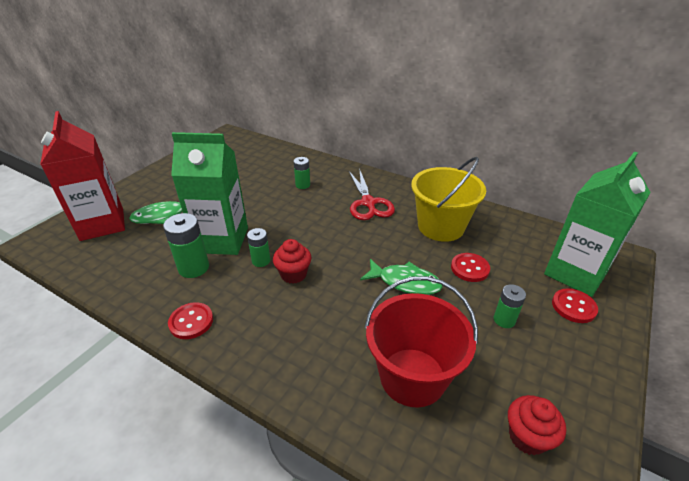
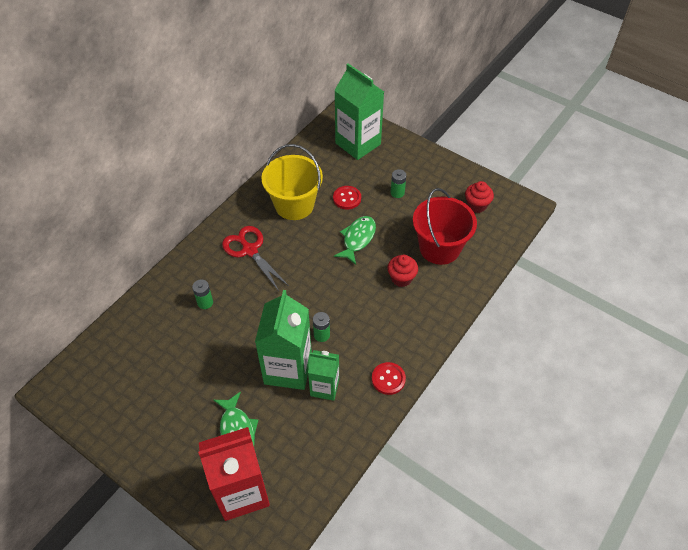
camera: 85 degrees left, 15 degrees up
(193, 267) = (324, 387): green battery -> green carton
(293, 274) = (341, 310): red cupcake -> red cupcake (401, 278)
(368, 203) = (250, 250): red scissors -> red scissors turned 120 degrees counterclockwise
(573, 307) = (388, 155): red button -> none

